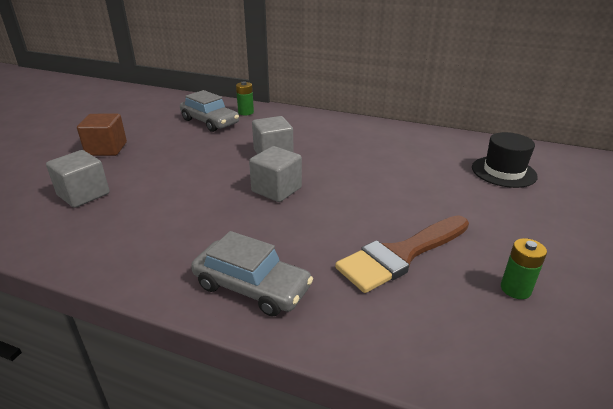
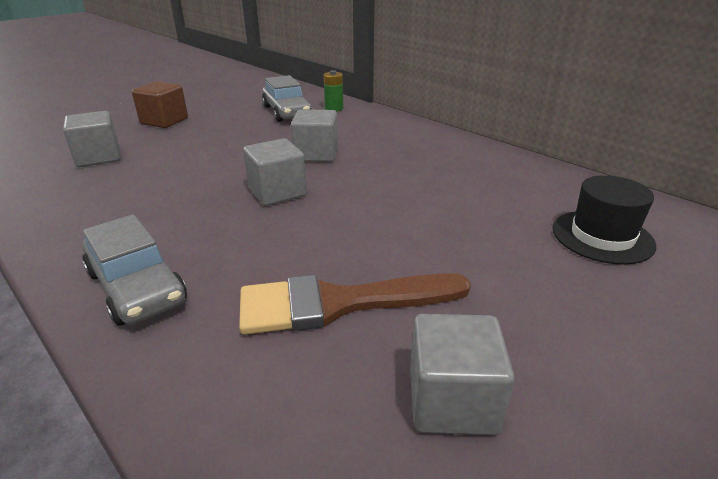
camera: 25 degrees right, 0 degrees up
(515, 289) = (452, 401): green battery -> grey cube

